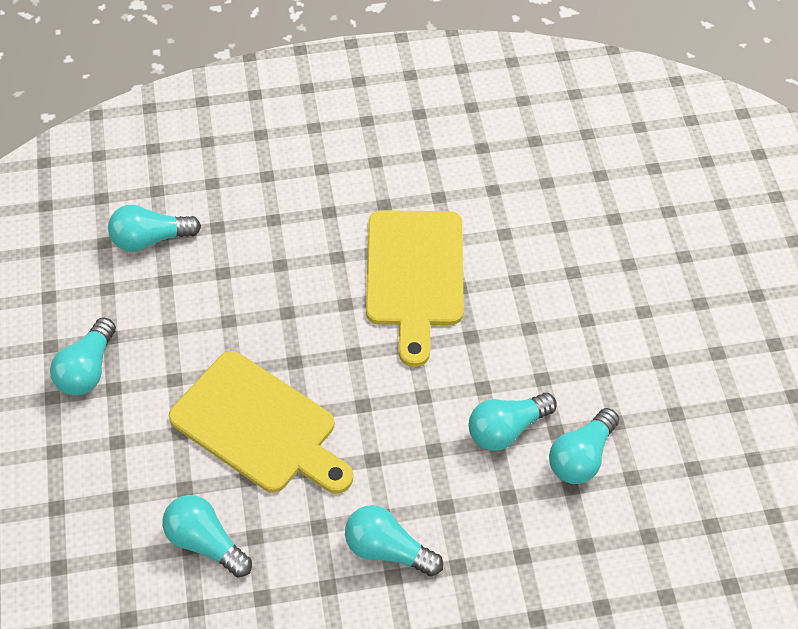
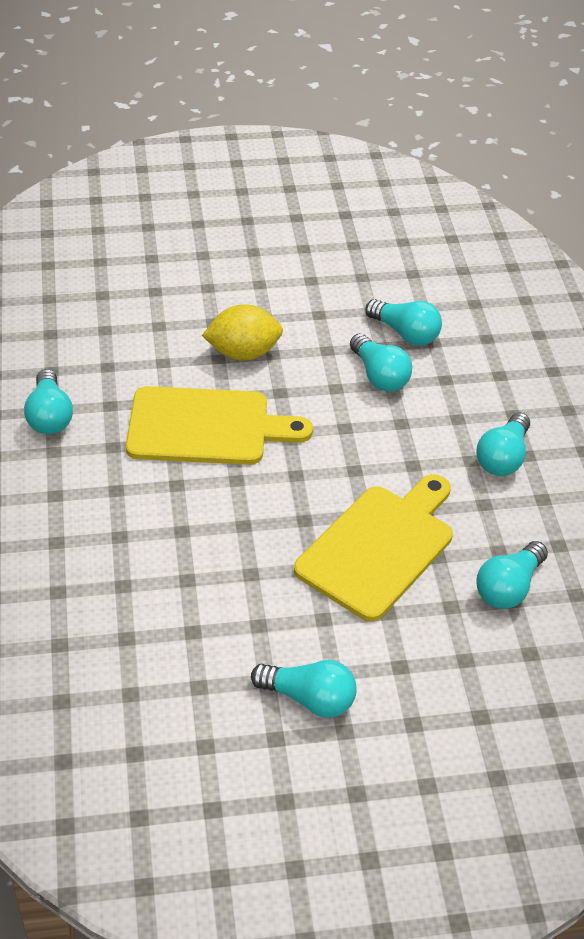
camera: 90 degrees left, 10 degrees down
(150, 239) = (132, 647): turquoise light bulb -> turquoise light bulb (50, 416)
(527, 301) = (243, 353): none -> yellow lemon

